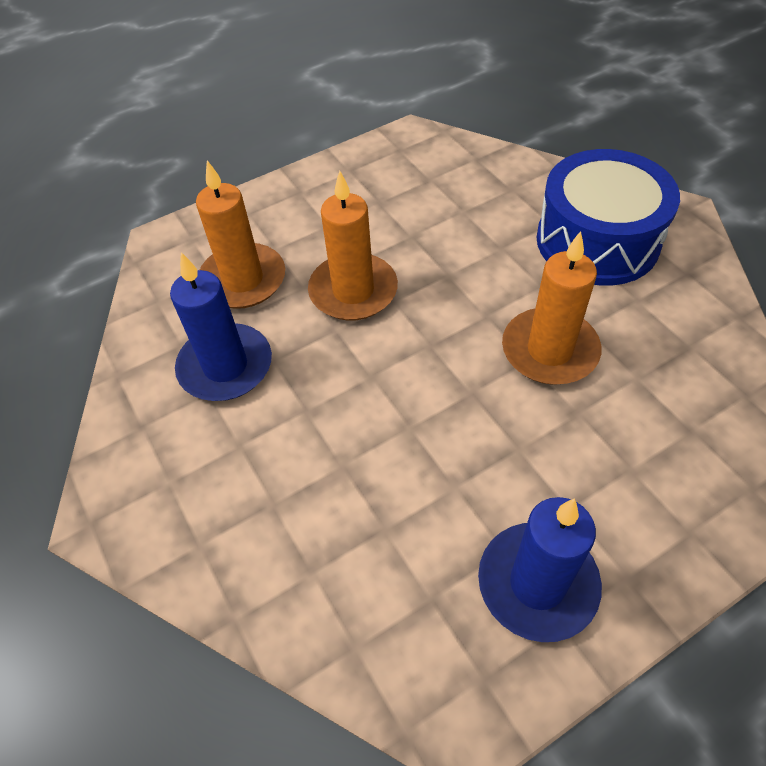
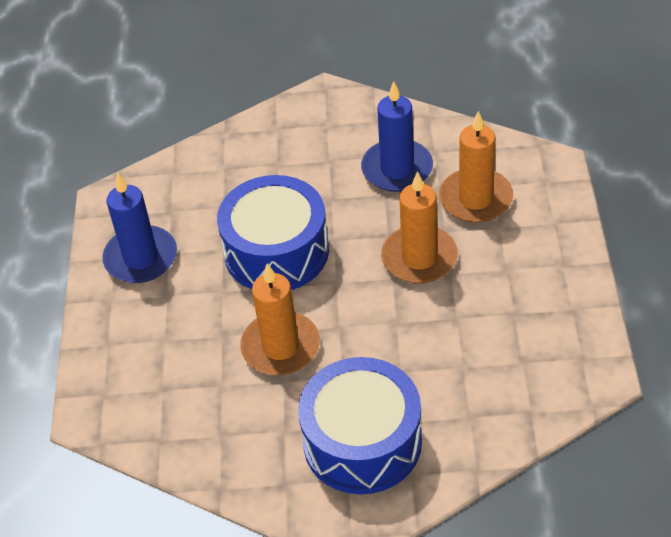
camera: 120 degrees right, 5 degrees down
(424, 423) = (276, 251): none -> blue drum

